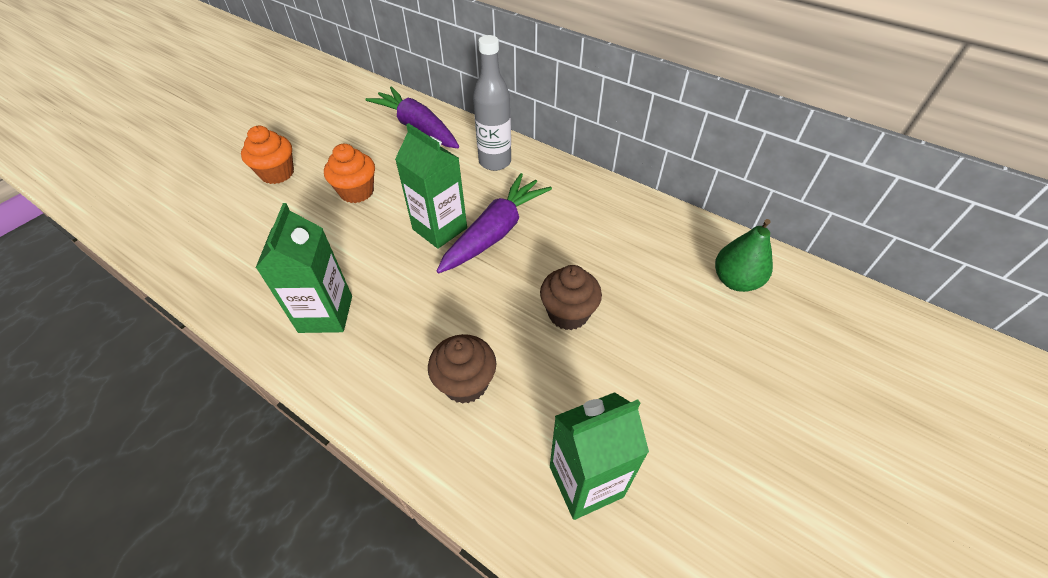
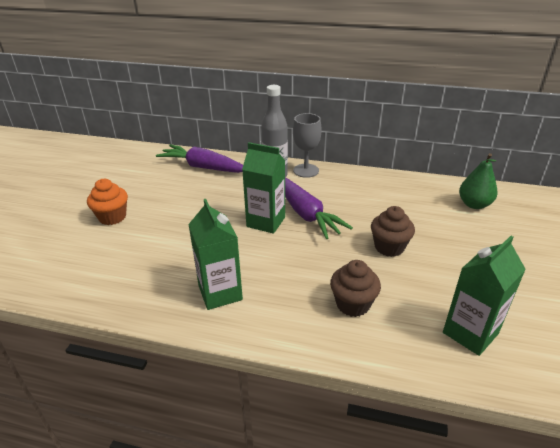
camera: 20 degrees left, 15 degrees down
(357, 192) = (186, 214): orange cupcake -> none
(496, 232) = (306, 214): purple carrot -> purple carrot turned 135 degrees clockwise
(538, 164) = (306, 170): none -> grey goblet

